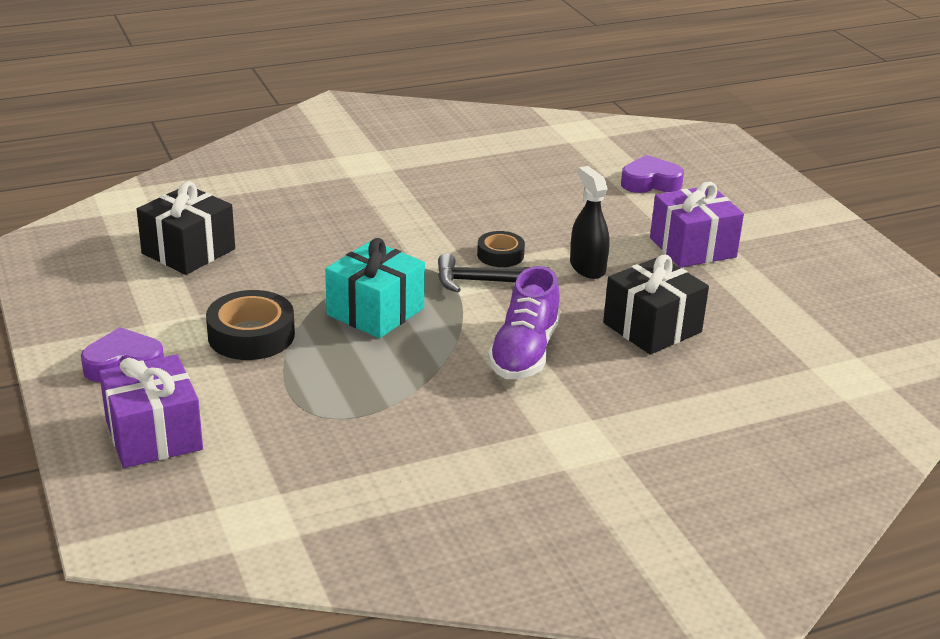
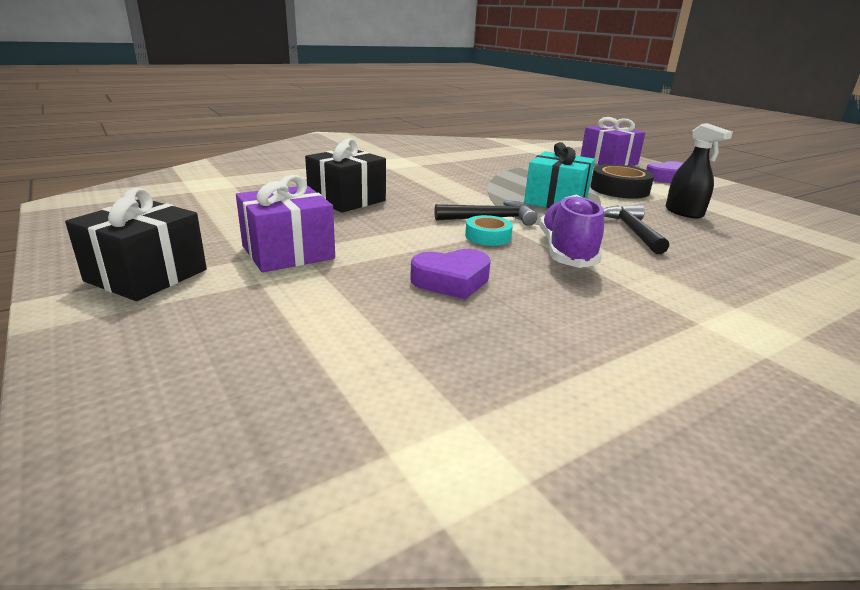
camera: 170 degrees right, 5 degrees down
(188, 251) = (747, 227): black gift -> black gift (147, 275)
(336, 253) = (632, 231): none -> black hammer
(500, 255) = (488, 236): black tape -> turquoise tape
(524, 352) = (439, 187): purple shoe -> purple shoe (566, 252)
(587, 267) = (402, 231): black spray bottle -> black spray bottle (684, 212)
(650, 182) = (316, 334): purple heart -> purple heart (451, 281)

